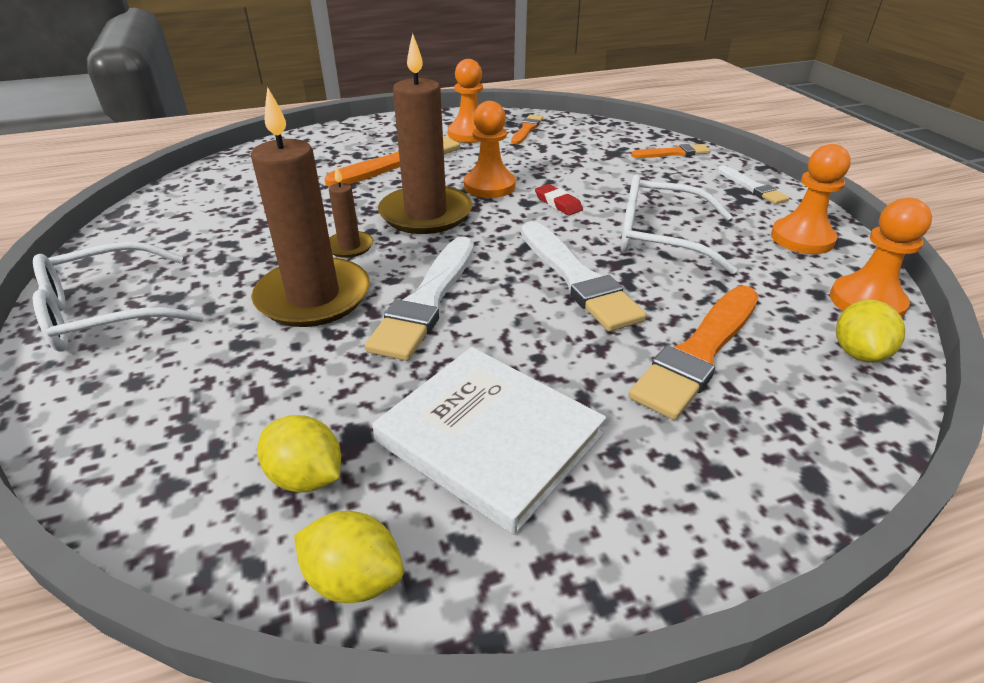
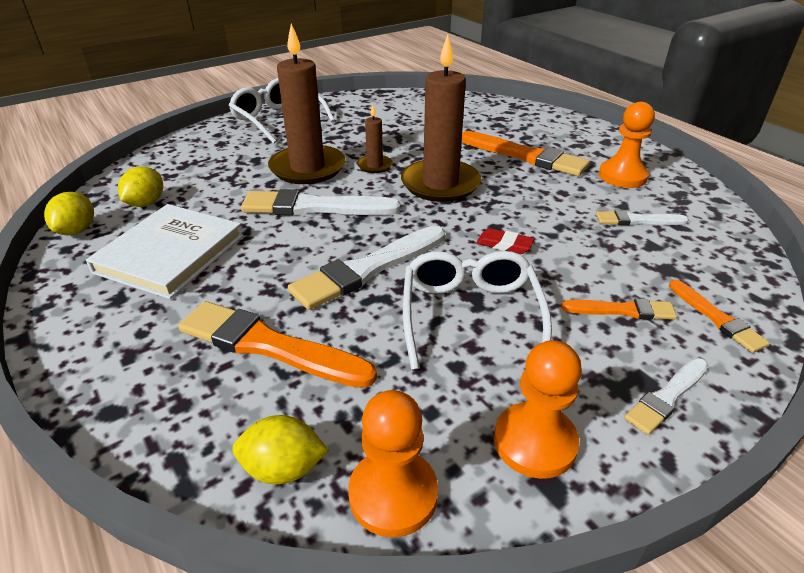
camera: 75 degrees right, 0 degrees up
(489, 186) = (513, 204): orange pawn -> none
(526, 129) = (672, 205): orange brush -> orange brush (622, 310)
(543, 146) = (637, 220): none -> white brush
(558, 203) = (504, 244): red eraser -> red eraser turned 75 degrees clockwise

